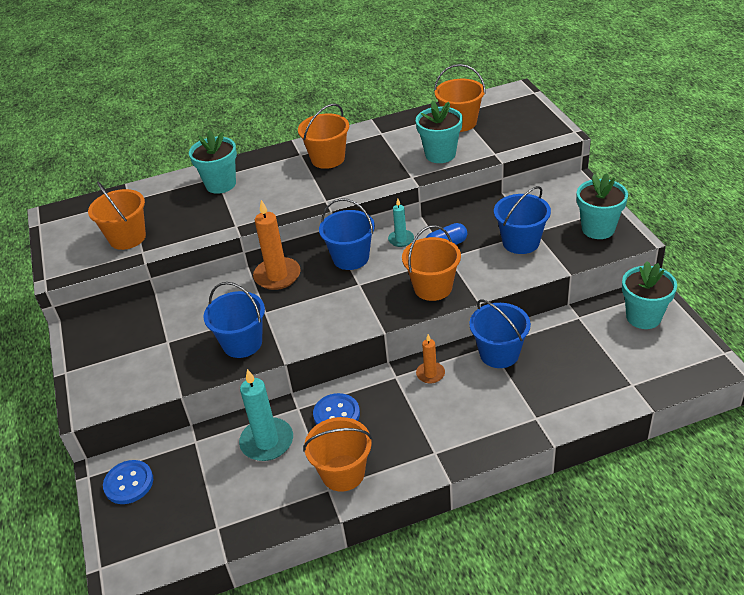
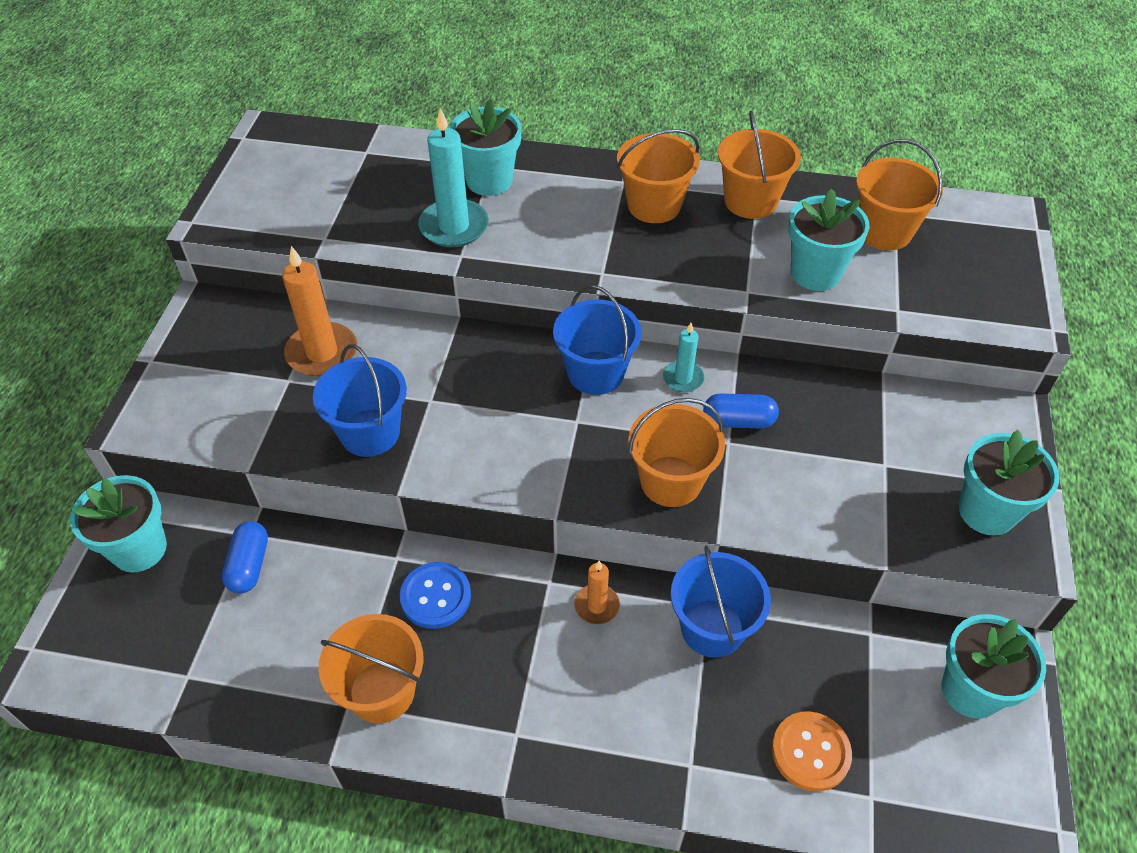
camera: 25 degrees right, 10 degrees up
(127, 238) = (323, 208): orange bucket -> orange bucket (750, 201)
(129, 483) = (139, 549): blue button -> turquoise flower pot
(209, 456) = (249, 565): none -> blue capsule
(267, 442) = (327, 586): turquoise candle -> turquoise candle (454, 227)
(277, 276) = (484, 351): orange candle -> orange candle (322, 353)
(521, 242) = (850, 472): blue bucket -> none
(589, 381) = (810, 752): none -> orange button

